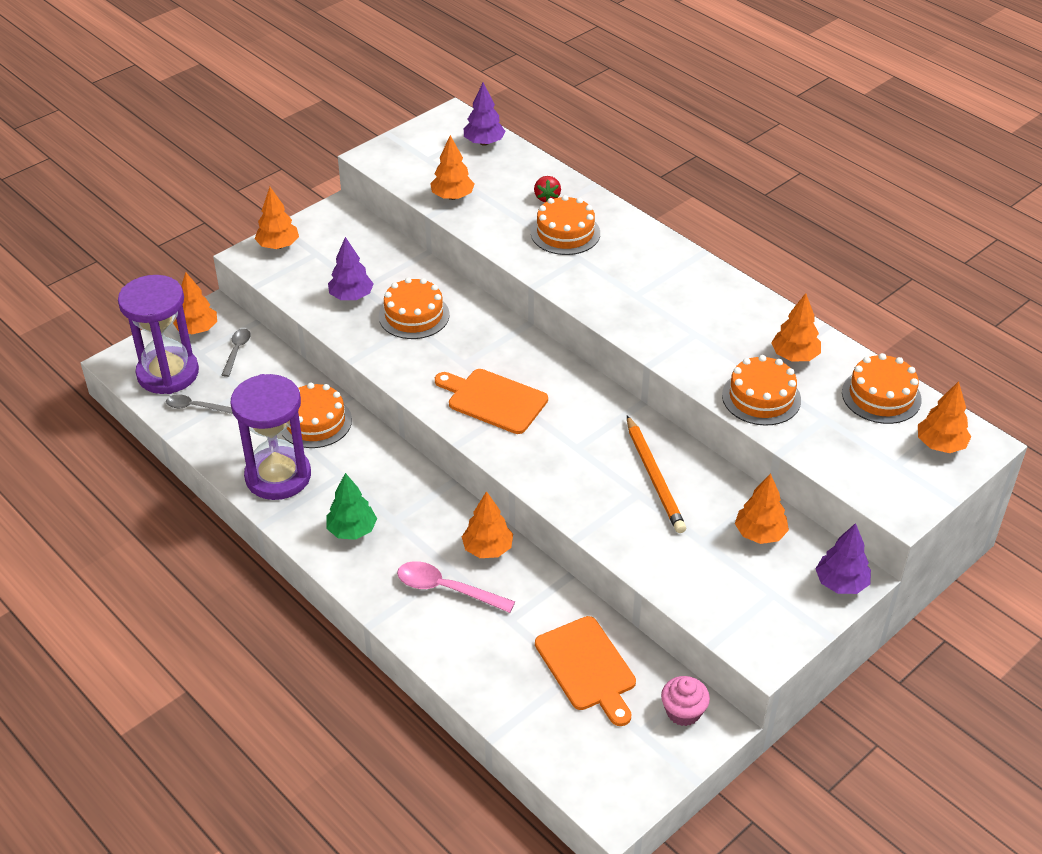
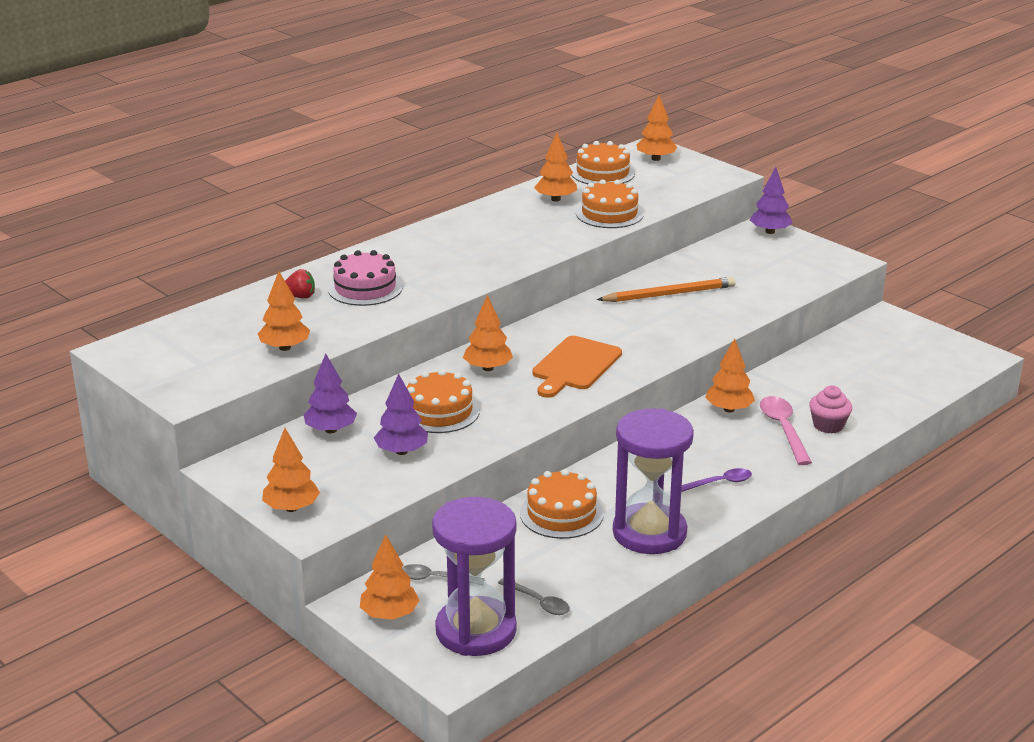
camera: 90 degrees left, 15 degrees down
(195, 407) = (538, 602): grey spoon -> grey spoon turned 60 degrees counterclockwise
(352, 530) = (720, 483): green tree -> purple spoon
(446, 589) = (783, 429): pink spoon -> pink spoon turned 150 degrees clockwise
(484, 142) = (180, 331): purple tree -> purple tree (331, 430)
(565, 233) = (365, 288): orange cake -> pink cake
(587, 667) = (850, 364): orange cutting board -> none
(683, 712) = (879, 327): pink cupcake -> pink cupcake (828, 425)
(759, 534) = (726, 256): orange tree -> orange tree (488, 368)

